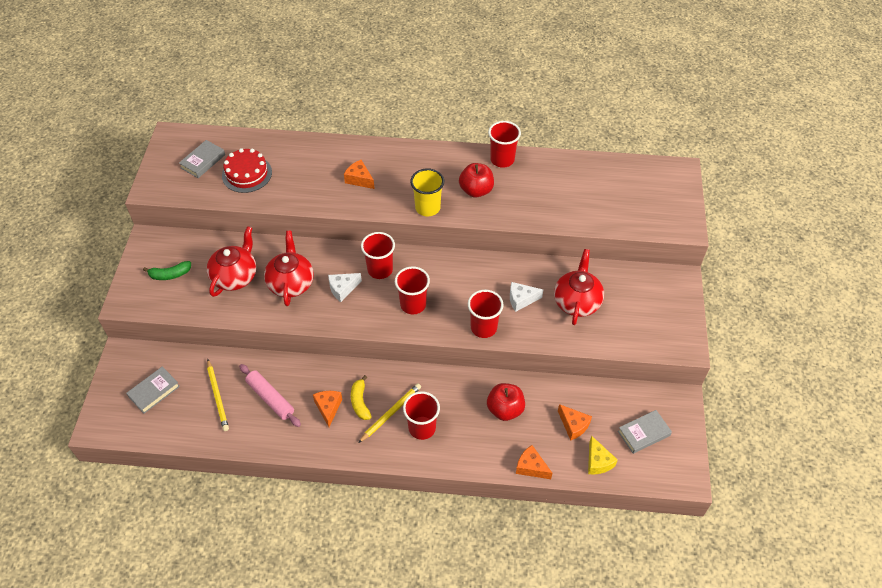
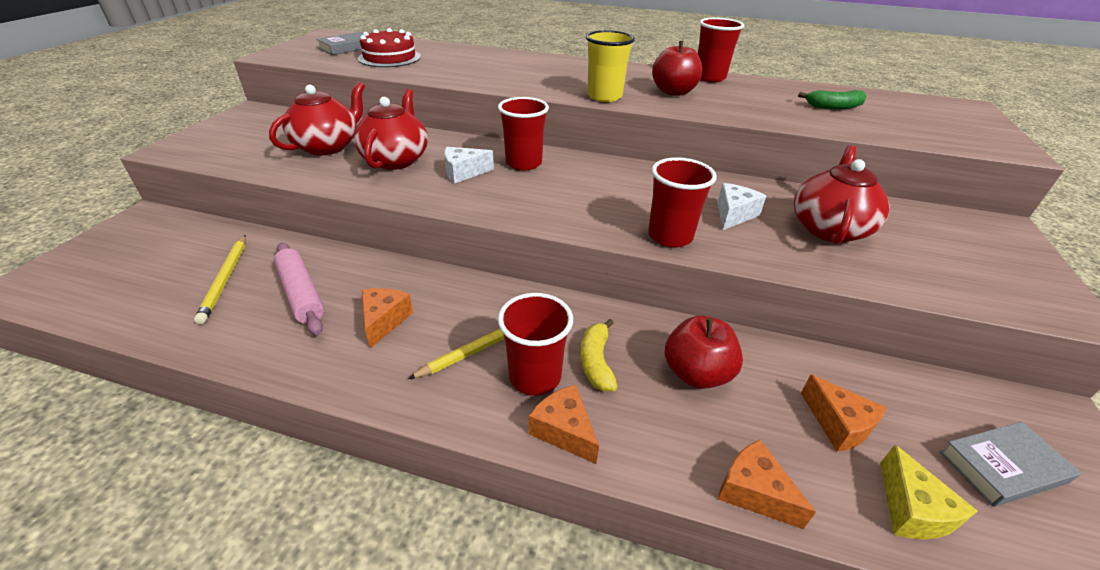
camera: 10 degrees right, 15 degrees down
(154, 391) = (142, 260): grey book -> none
(170, 275) = (248, 136): green banana -> green banana (834, 107)
(359, 179) = (522, 72): orange cheese -> orange cheese (564, 431)
(360, 402) = (440, 321): yellow banana -> yellow banana (596, 362)
(413, 304) = (560, 199): red cup -> none
(521, 299) = (733, 215): white cheese -> white cheese turned 120 degrees clockwise

